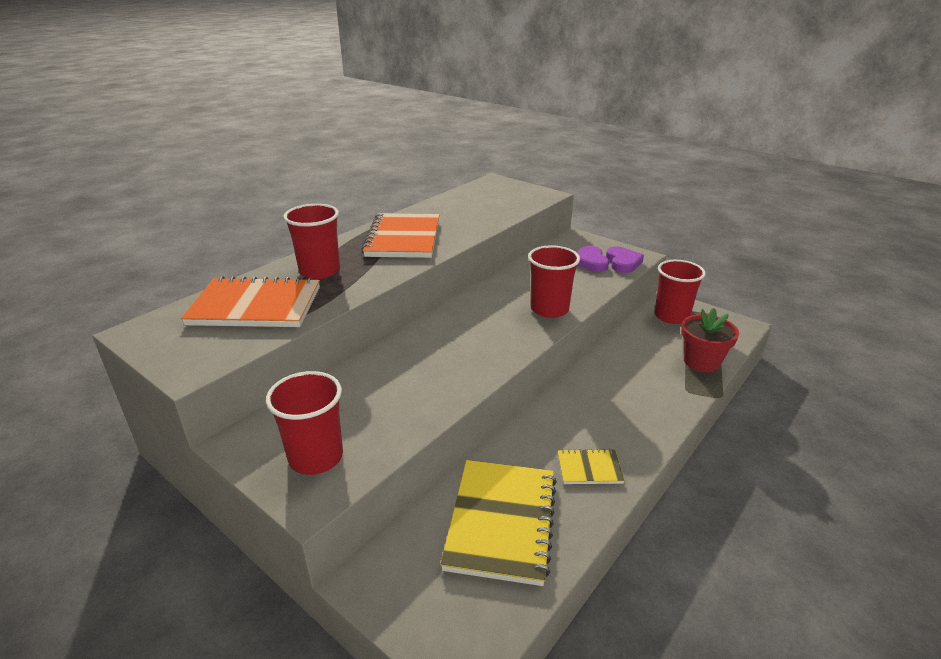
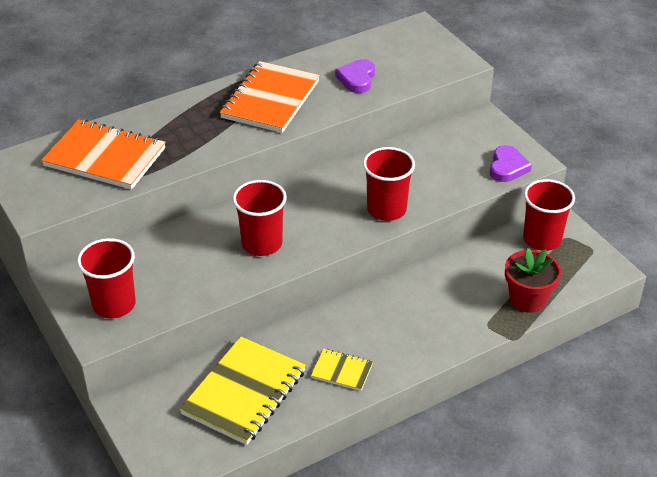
camera: 20 degrees right, 10 degrees up
(319, 271) = (174, 127): red cup -> red cup (262, 243)
(590, 262) = (472, 158): purple heart -> purple heart (357, 79)

